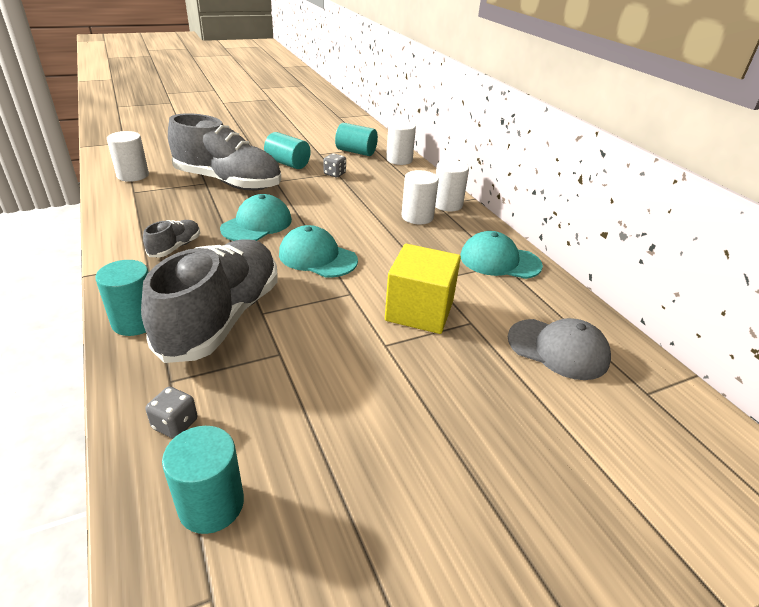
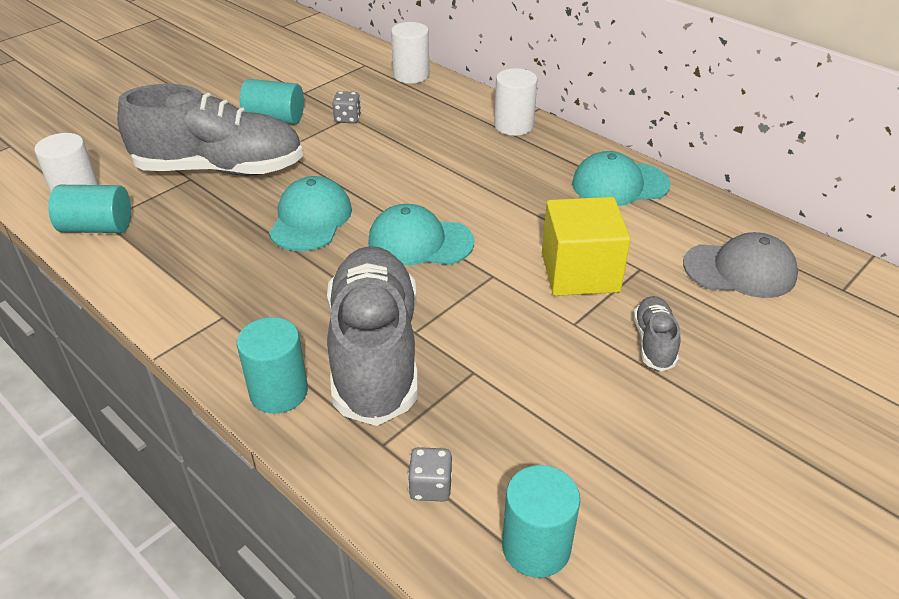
camera: 20 degrees left, 5 degrees up
(175, 247) = (237, 282): grey shoe -> grey shoe (654, 342)
(356, 152) = (348, 77): turquoise cylinder -> turquoise cylinder (97, 227)
(417, 217) = (492, 153): white cylinder -> none

